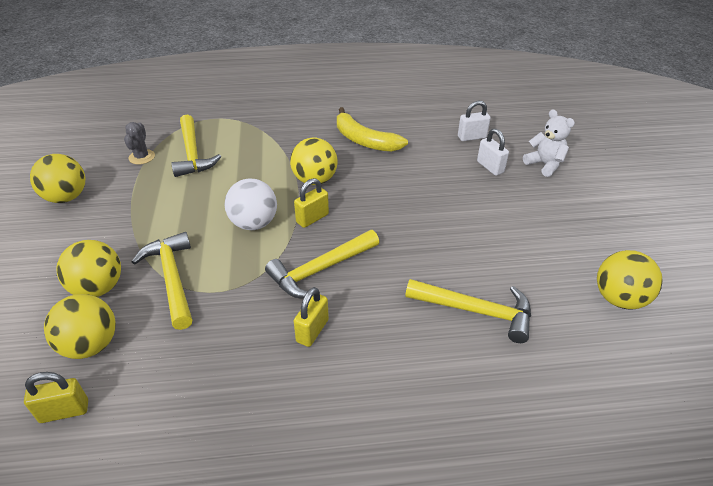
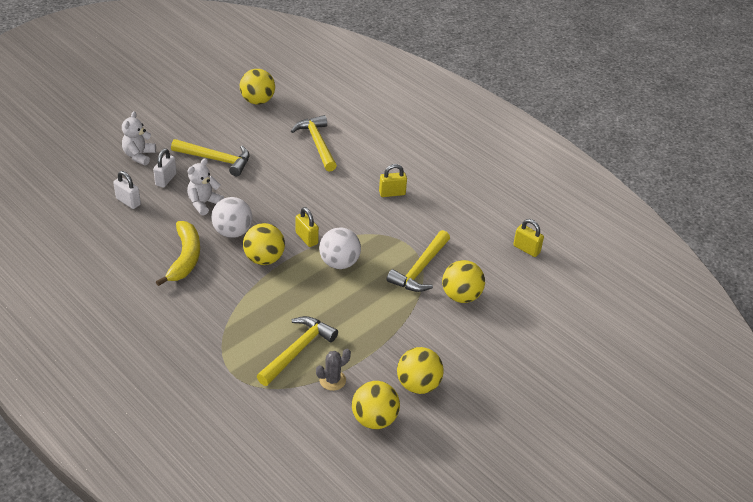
camera: 130 degrees left, 0 degrees up
(91, 345) = (491, 268): yellow ball -> yellow ball (374, 419)
(312, 218) = (306, 238): yellow padlock -> yellow padlock turned 45 degrees clockwise
(320, 270) = (348, 212): yellow hammer -> yellow hammer (216, 160)
(371, 177) = (232, 232): none -> white ball
(431, 176) = (203, 203): none -> white teddy bear

